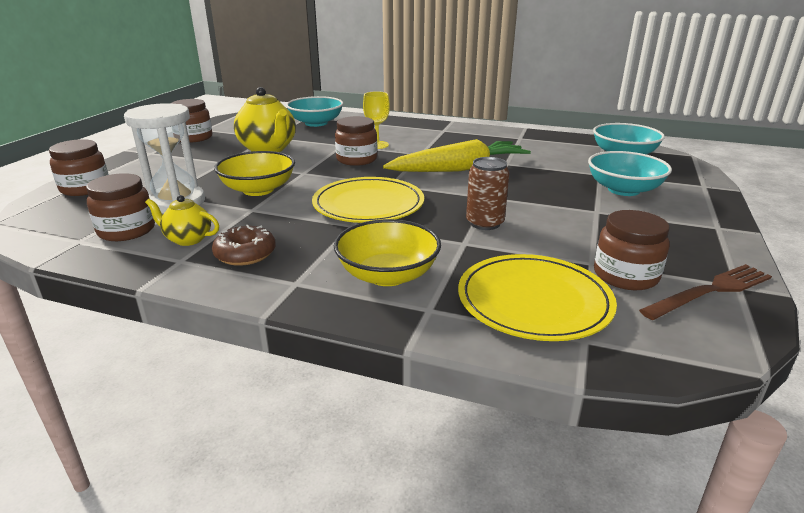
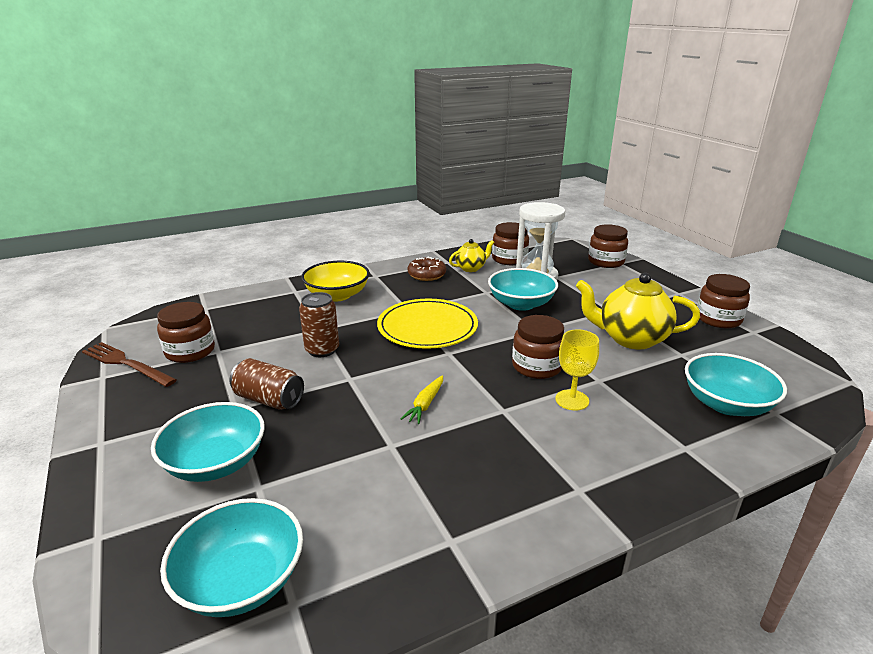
camera: 135 degrees right, 0 degrees up
(258, 190) = (521, 304): yellow bowl -> turquoise bowl
(459, 169) = (425, 404): yellow carrot -> yellow carrot, size x0.42
(534, 301) = (243, 314): yellow plate -> none
(565, 207) = (269, 400): none -> brown can
(710, 291) = (126, 364): brown fork -> brown fork turned 105 degrees clockwise

